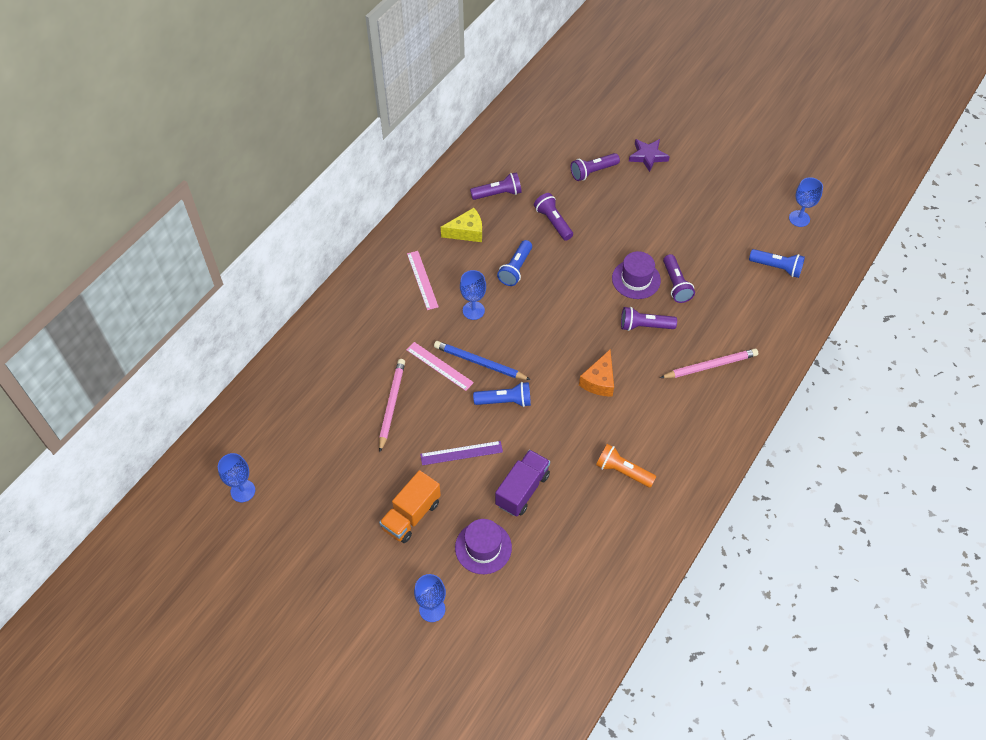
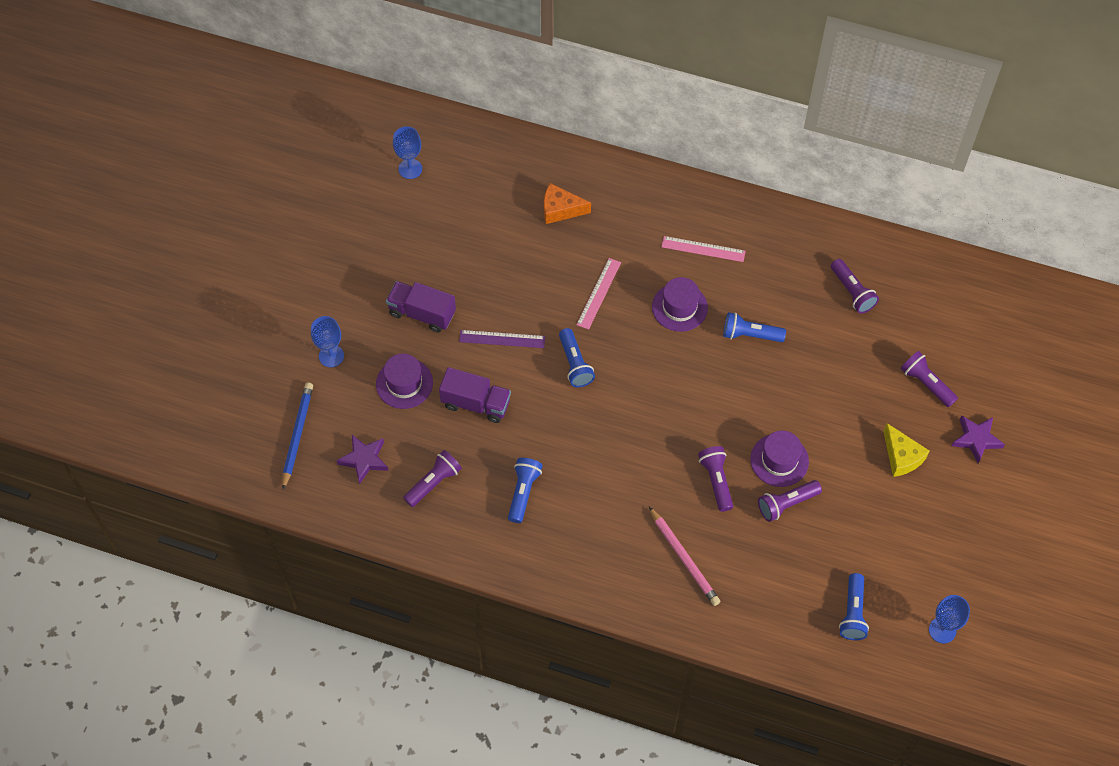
camera: 75 degrees right, 5 degrees up
(391, 404) = (539, 263): pink pencil -> none
(411, 515) = (422, 313): orange truck -> purple truck
(422, 280) = (703, 249): pink ruler -> pink ruler turned 45 degrees clockwise
(461, 453) = (502, 339): purple ruler -> purple ruler turned 60 degrees counterclockwise
(467, 232) = (784, 274): yellow cheese -> yellow cheese (901, 457)
(473, 310) = (679, 307): blue goblet -> purple hat
(480, 363) = (614, 329): blue pencil -> blue pencil (297, 435)
(553, 222) = (832, 357): purple flashlight -> purple flashlight (434, 483)
(556, 601) = (364, 460): none -> purple star
(599, 381) = (628, 448): orange cheese -> orange cheese (560, 209)
(622, 471) = (523, 492): orange flashlight -> blue flashlight

